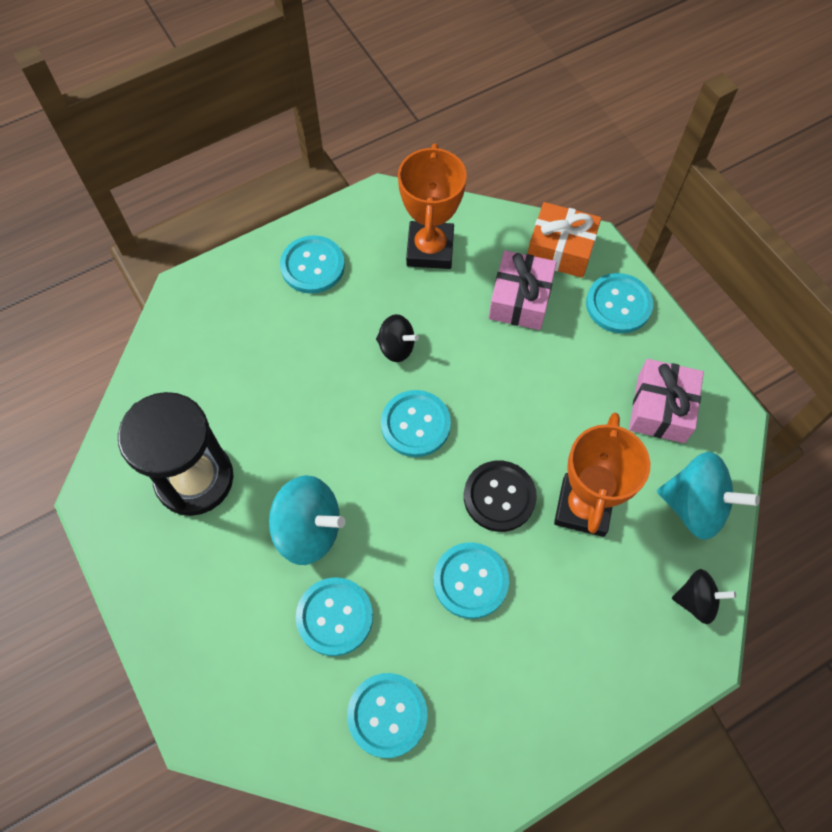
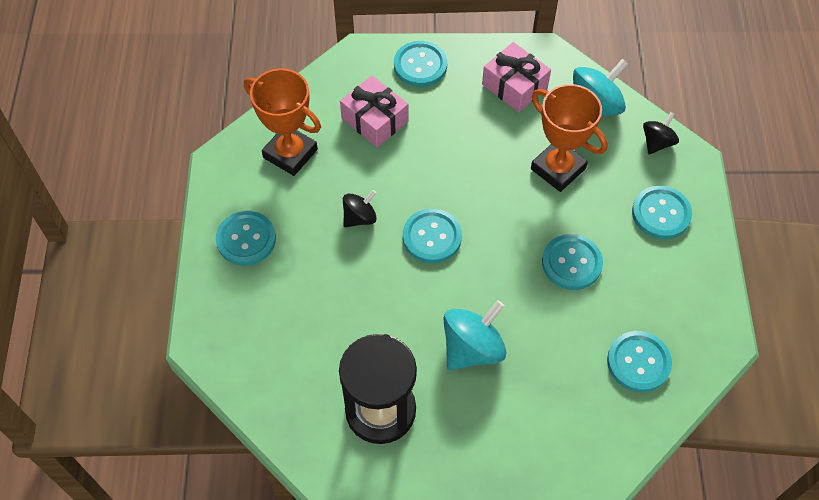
camera: 60 degrees left, 5 degrees down
(334, 617) = (550, 362): turquoise button -> turquoise button (661, 213)
(499, 497) = (520, 213): black button -> none
(560, 250) = (351, 74): orange gift -> none

